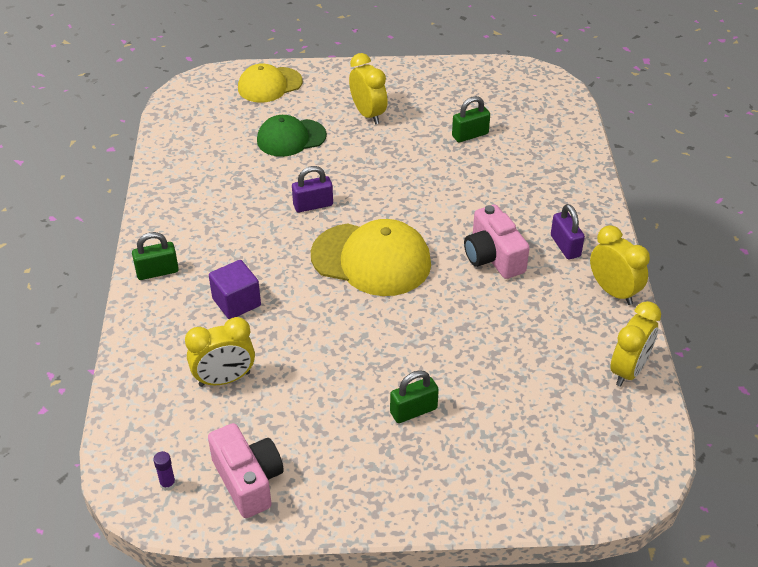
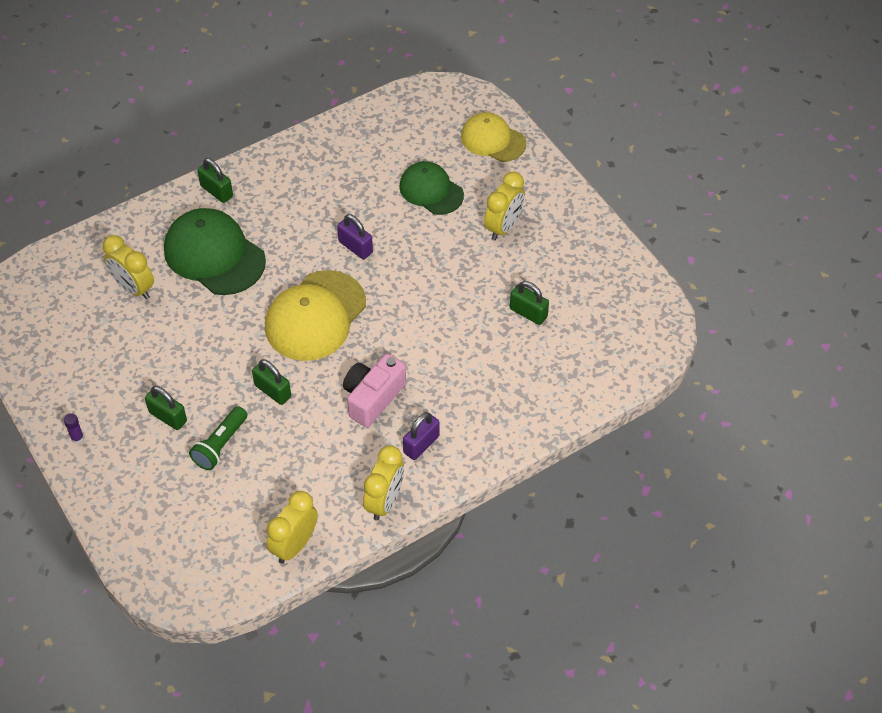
camera: 60 degrees right, 10 degrees up
(168, 484) = (24, 306): purple glue stick -> purple glue stick (77, 438)
(236, 302) = (214, 255): purple cube -> green cap
(248, 480) = (50, 349): pink camera -> none
(371, 259) = (315, 316): yellow cap -> yellow cap turned 45 degrees clockwise
(437, 320) = (273, 391): none -> green padlock
(476, 382) = (220, 445): none -> green flashlight
(628, 370) = (294, 545): yellow clock -> yellow clock turned 120 degrees clockwise

